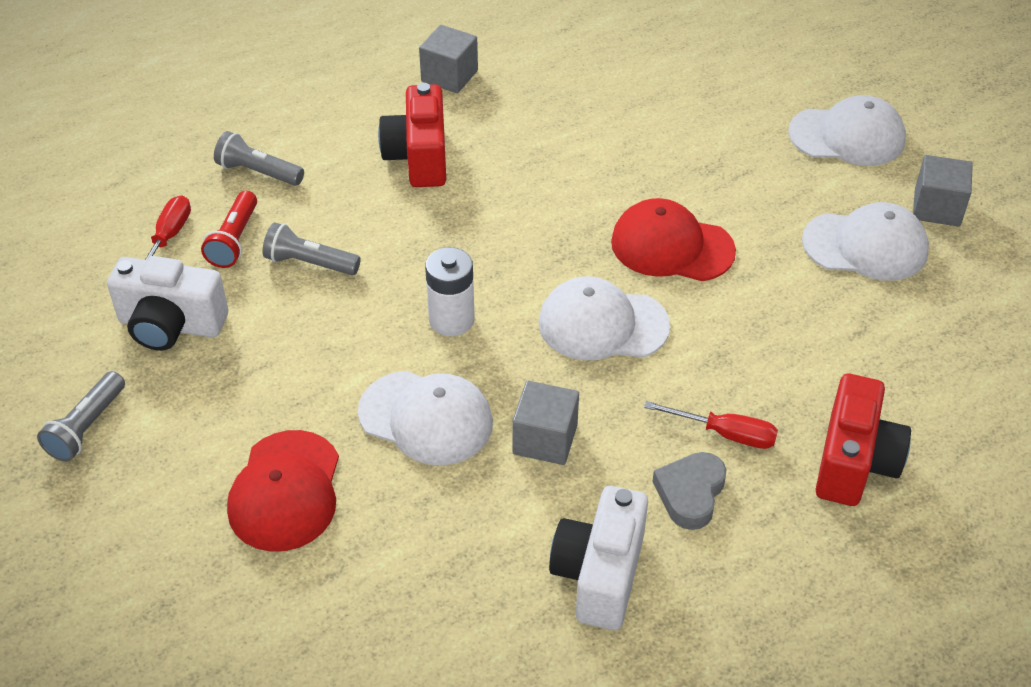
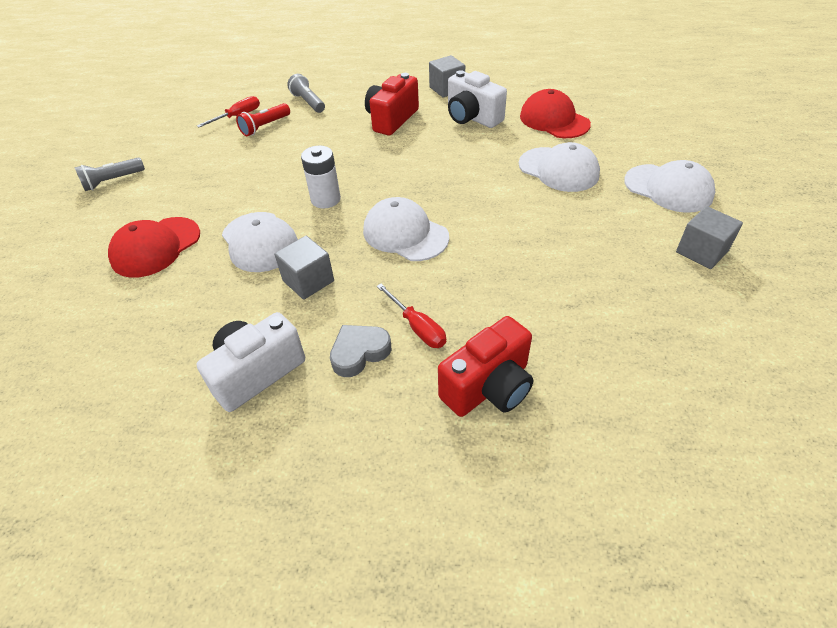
camera: 35 degrees right, 0 degrees up
(171, 325) = (196, 152): white camera -> white camera (472, 117)
(309, 263) = (286, 148): grey flashlight -> none
(672, 246) = (489, 208): red cap -> red cap (554, 120)
(865, 246) = (624, 255): white cap -> white cap (558, 169)

